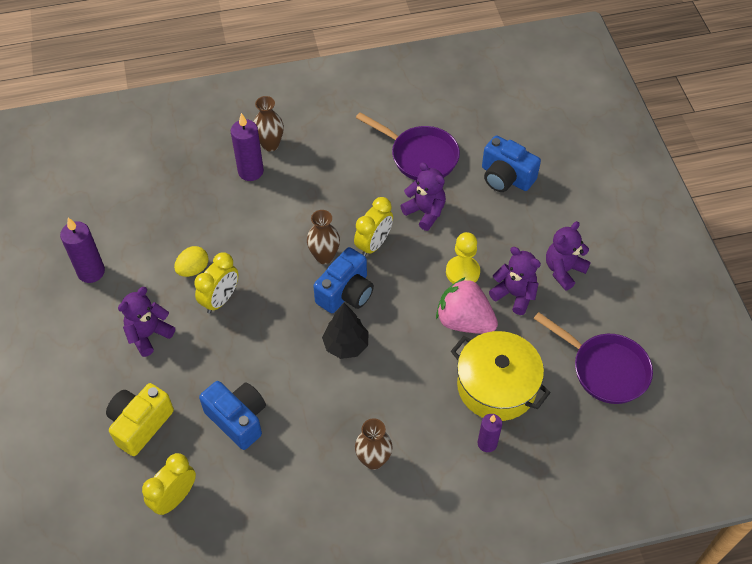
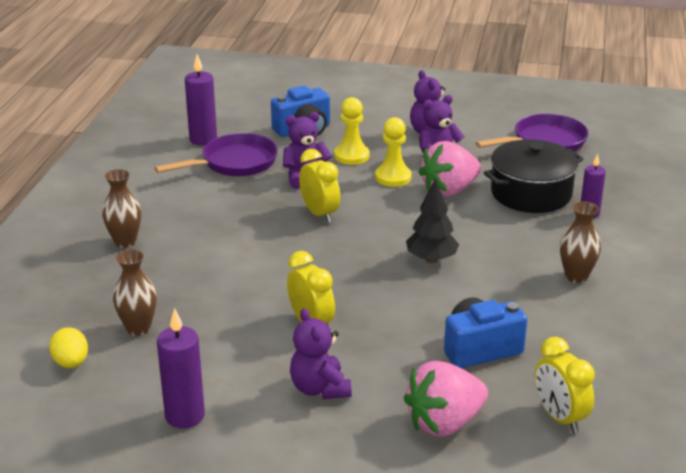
camera: 65 degrees left, 25 degrees down
(140, 424) = (444, 423): yellow camera -> pink strawberry
(193, 269) = (252, 334): yellow egg -> yellow egg (71, 363)
(250, 171) = (149, 263): purple candle -> purple candle (203, 139)
(324, 256) = (310, 245): brown vase -> brown vase (138, 328)
(346, 293) = (366, 244): blue camera -> none
(481, 229) = (351, 156): none -> yellow pawn
(496, 386) = (531, 193): yellow pot -> black pot

